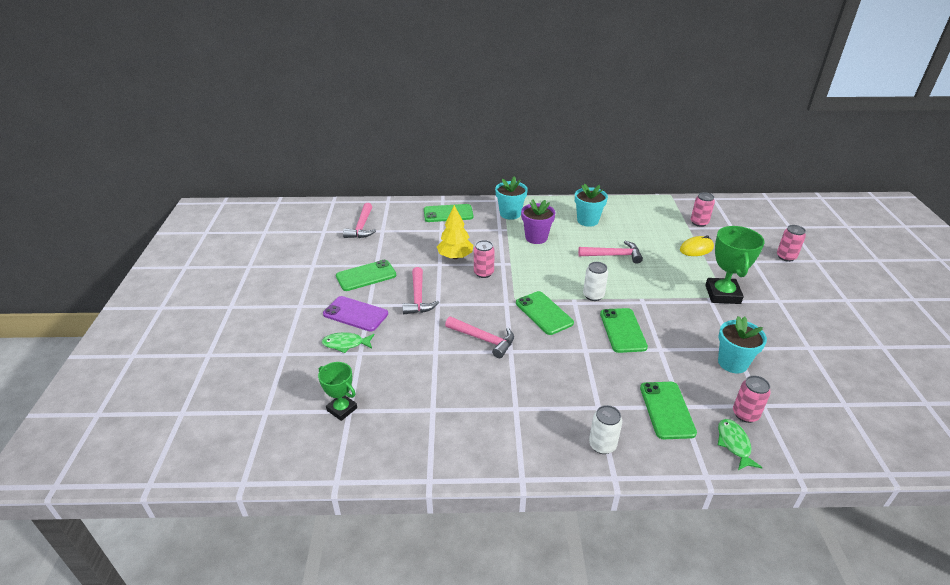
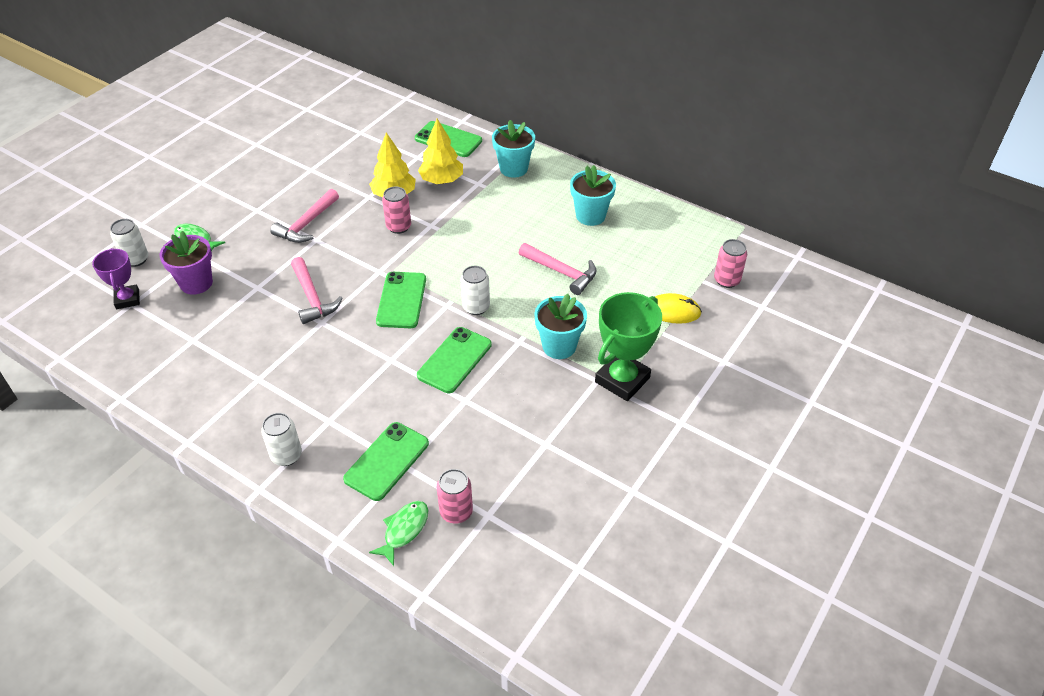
camera: 35 degrees right, 10 degrees up
(312, 379) = (136, 259): none -> white can
(342, 409) = (127, 299): green trophy -> purple trophy
(355, 314) = (235, 214): purple phone -> none
(361, 227) = (346, 119): pink hammer -> none
(366, 276) = (288, 177): green phone -> none
(475, 237) = (441, 180): none -> yellow tree
(536, 237) = (504, 211): purple flower pot -> purple flower pot (196, 283)
(732, 363) = (520, 457): turquoise flower pot -> turquoise flower pot (559, 346)
(786, 257) = (776, 377): pink can -> none

